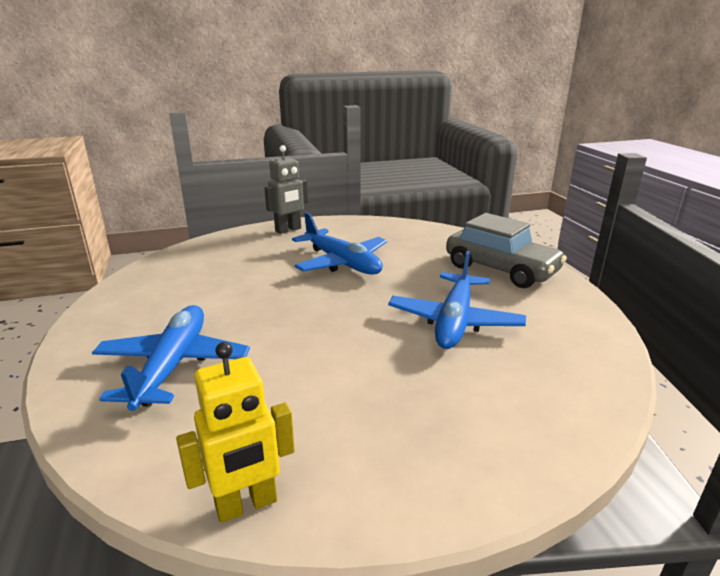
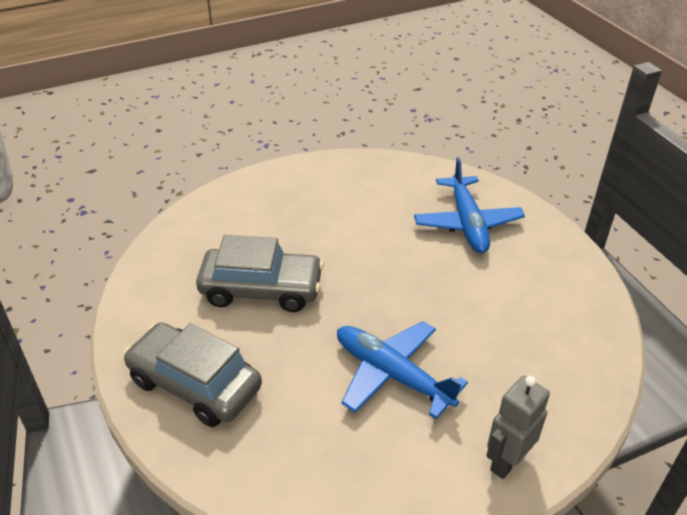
camera: 170 degrees right, 15 degrees up
(246, 505) = (370, 161): yellow robot -> none
(454, 321) = (261, 289): blue plane -> grey car

